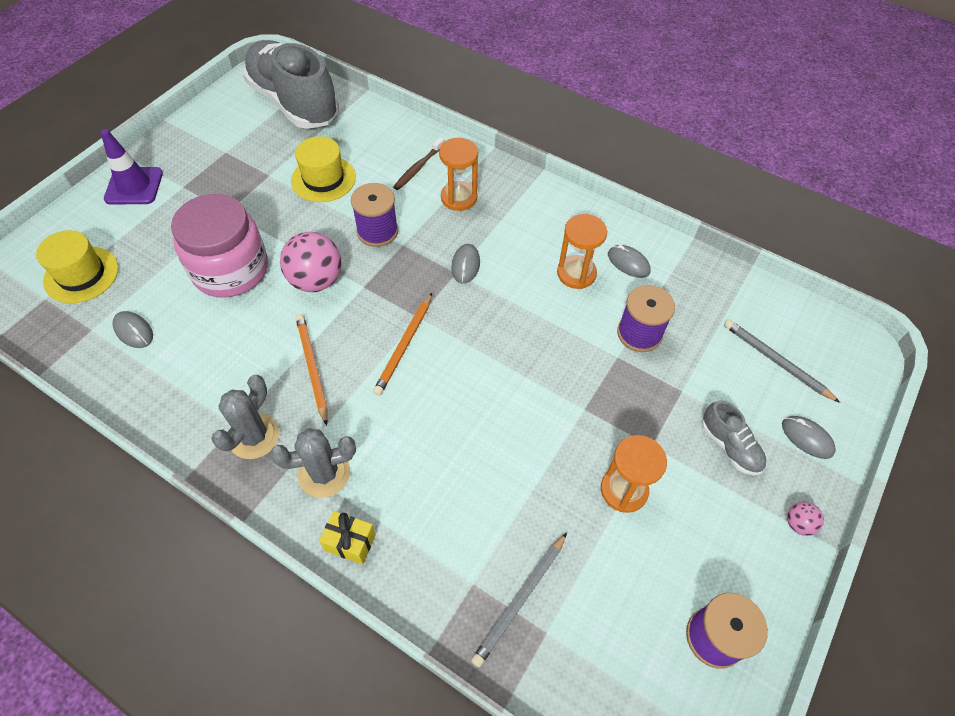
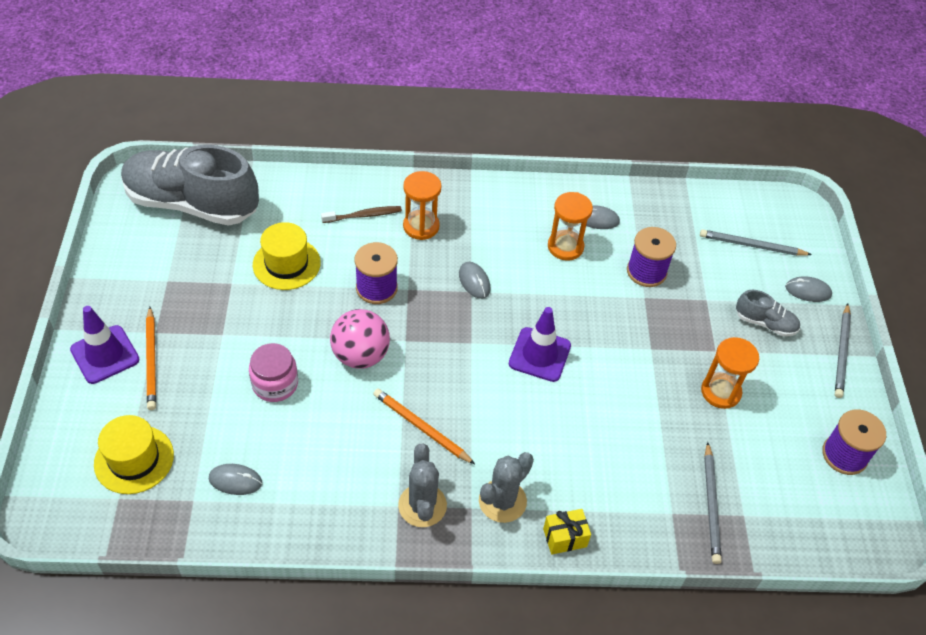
camera: 35 degrees left, 5 degrees down
(230, 270) = (275, 384): pink jar -> pink jar, size x0.58
(404, 346) = (480, 371): orange pencil -> orange pencil (152, 360)
(418, 168) = (363, 215): brown toothbrush -> brown toothbrush turned 105 degrees counterclockwise
(470, 358) = (539, 354): none -> purple traffic cone
(798, 524) = (842, 353): pink ball -> grey pencil

